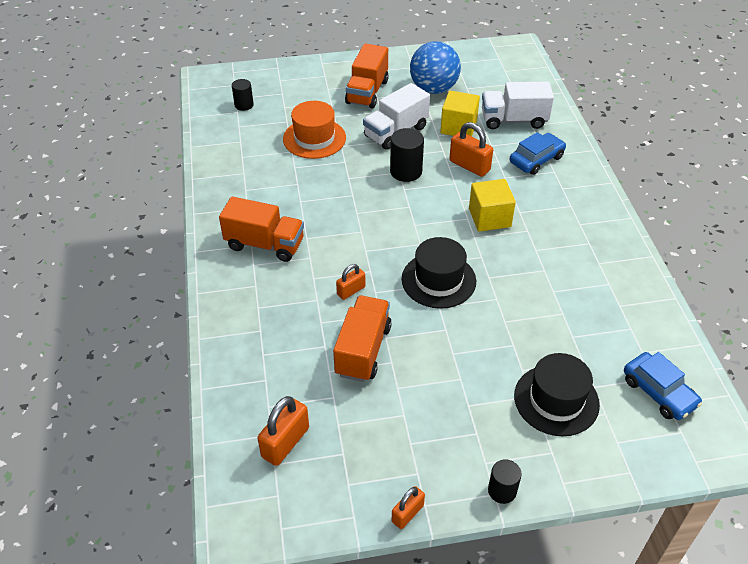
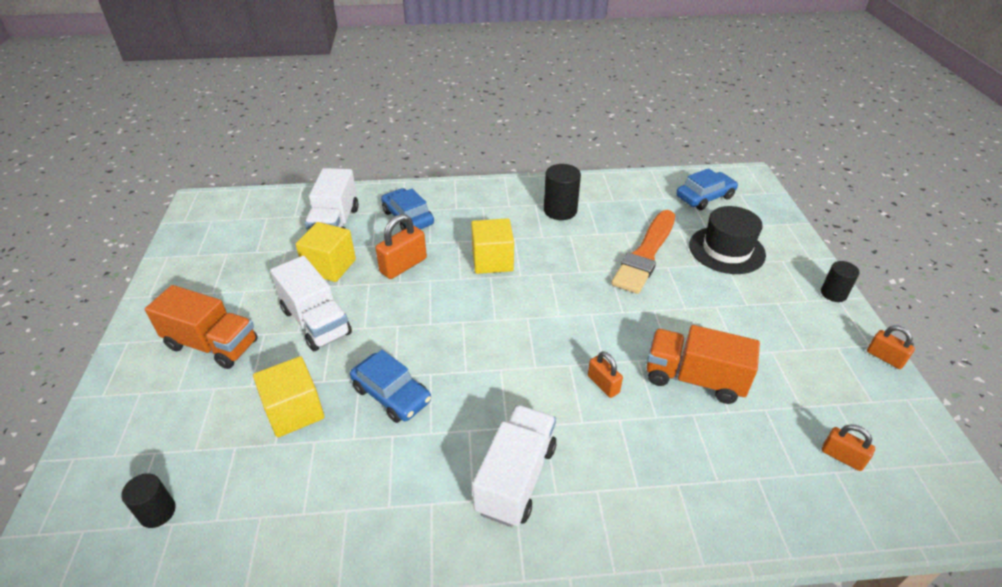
camera: 85 degrees left, 5 degrees down
(265, 244) = (516, 478): orange truck -> white truck
(285, 442) = (842, 457): orange padlock -> orange padlock, size x0.61
(314, 138) = (294, 411): orange hat -> yellow cube
(331, 178) = (392, 394): none -> blue car
(406, 171) = (398, 319): black cylinder -> black cylinder (560, 210)
(433, 89) = (242, 279): blue ball -> none
(438, 280) = (584, 308): black hat -> none
(529, 328) = (645, 254): none -> orange brush

